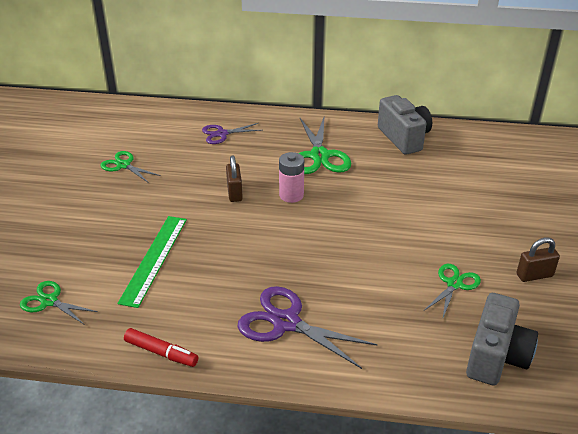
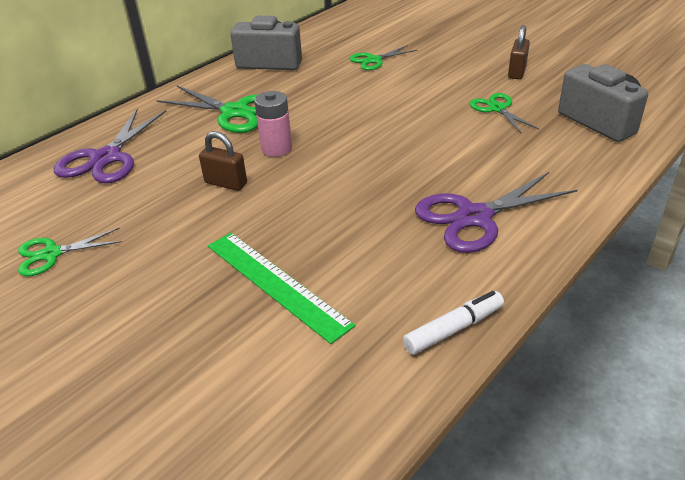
camera: 55 degrees left, 0 degrees up
(49, 301) = (260, 419): green scissors -> green scissors (374, 60)
(161, 353) = (454, 329): red marker -> white marker
(222, 134) = (106, 158): purple scissors -> purple scissors, size x1.67

